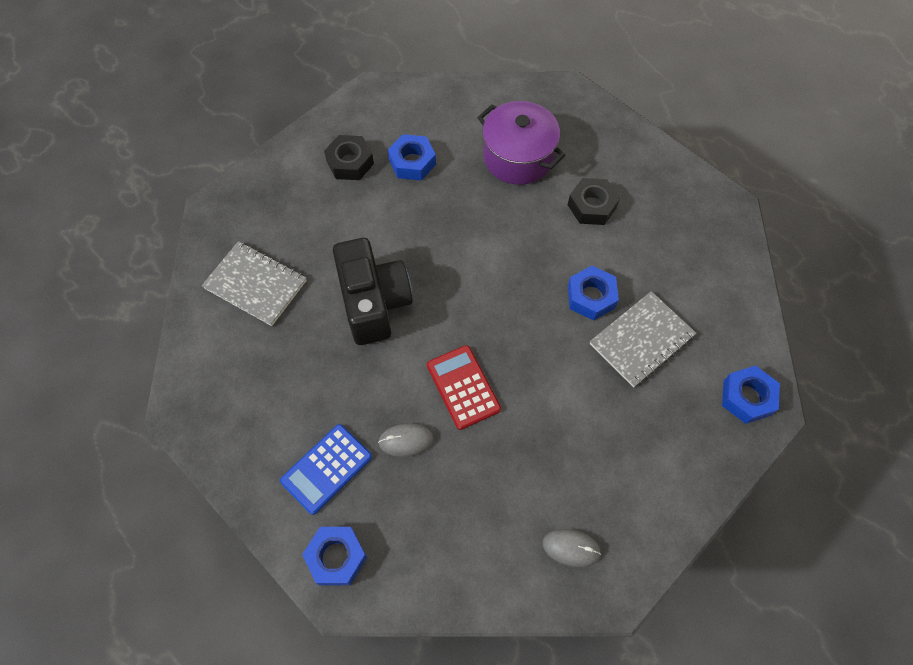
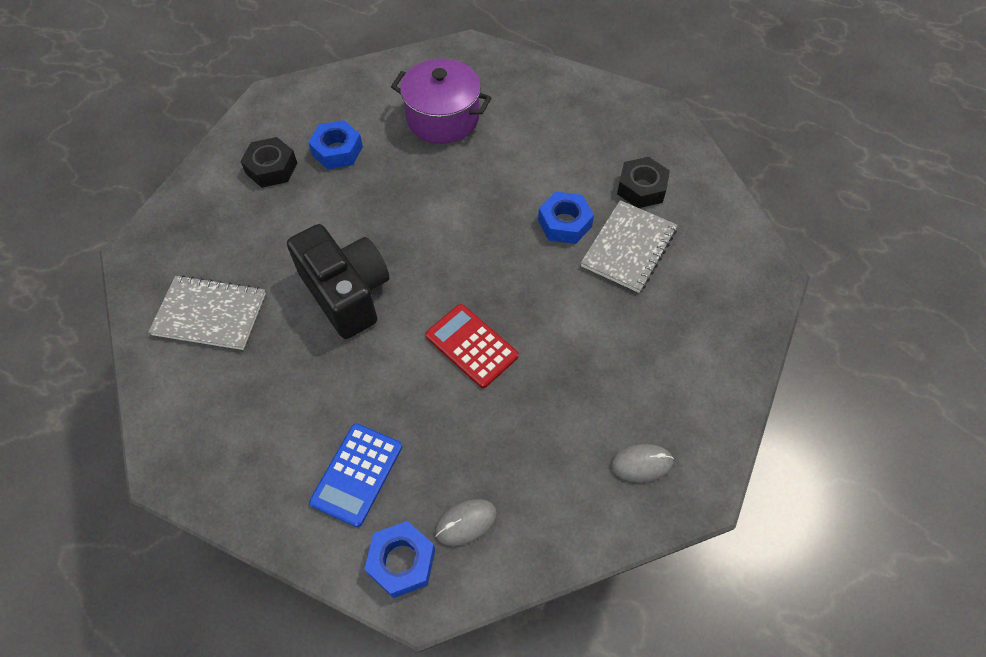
camera: 20 degrees left, 5 degrees down
(406, 440) = (432, 417): grey mouse -> grey mouse (466, 522)
(591, 206) = (532, 142): black nut -> black nut (641, 188)
(747, 397) = (747, 269): blue nut -> none

